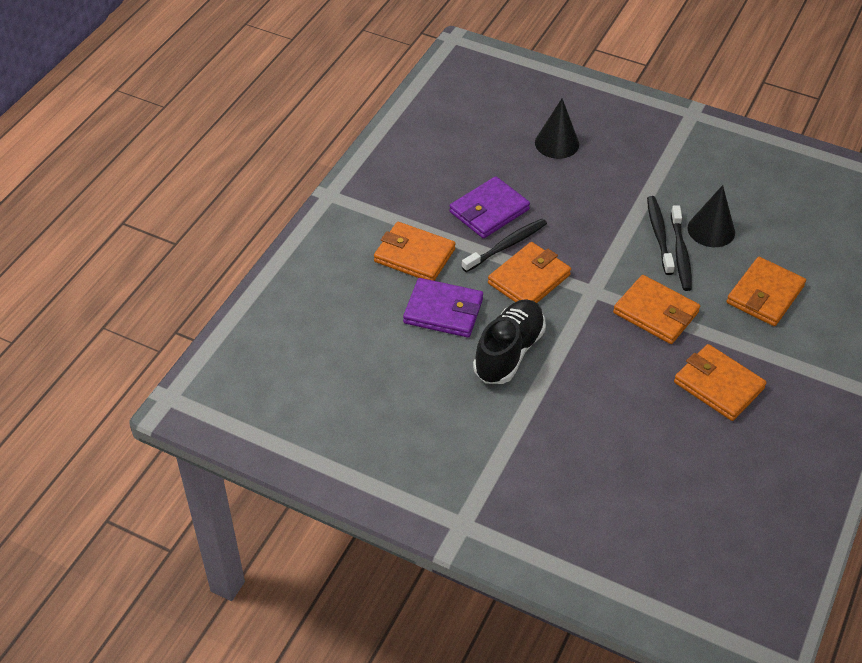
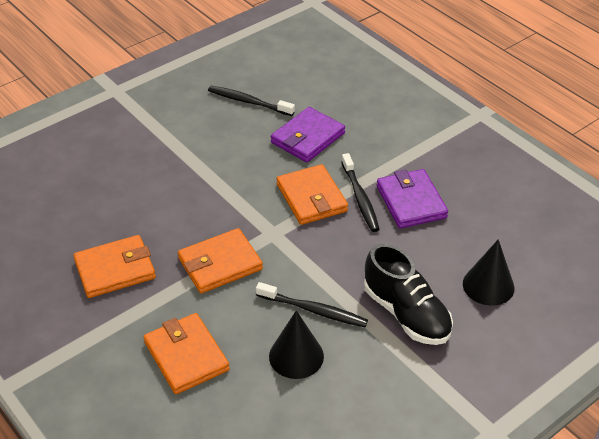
camera: 115 degrees right, 5 degrees down
(414, 255) = (379, 140): orange wallet -> none
(509, 352) = (241, 159): black shoe -> black shoe (406, 314)
(680, 254) = (279, 315): black toothbrush -> black toothbrush (248, 102)

